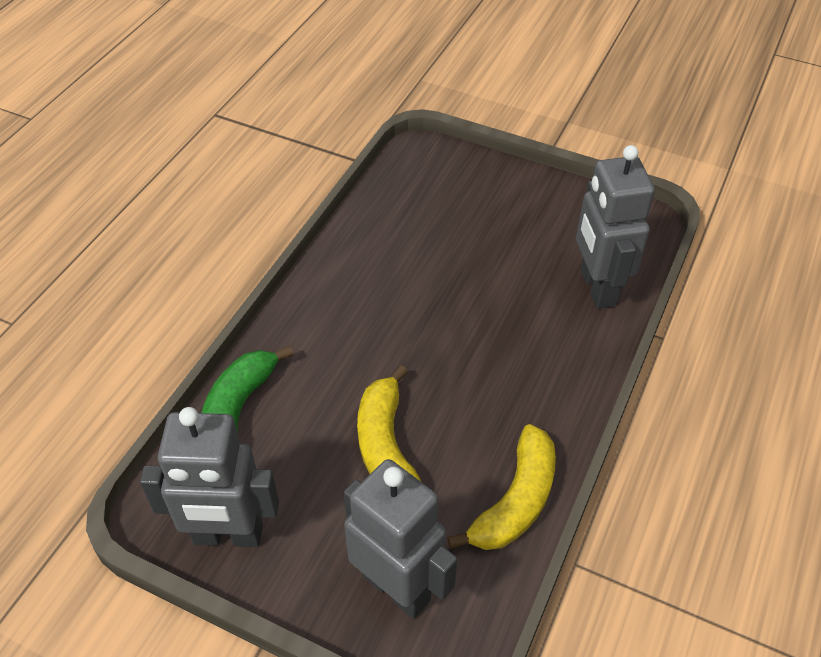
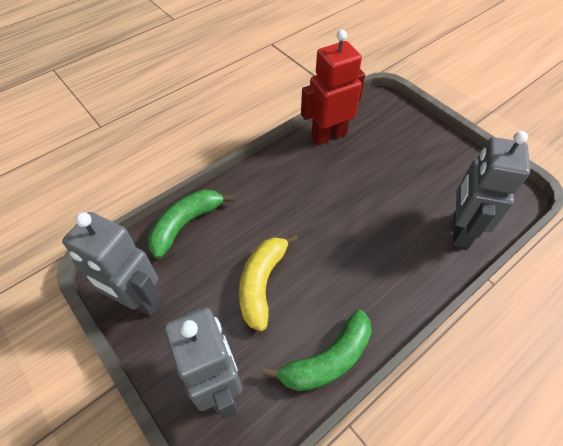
camera: 25 degrees right, 5 degrees up
(372, 223) = (328, 136): none -> red robot
(516, 501) = (328, 360): yellow banana -> green banana

